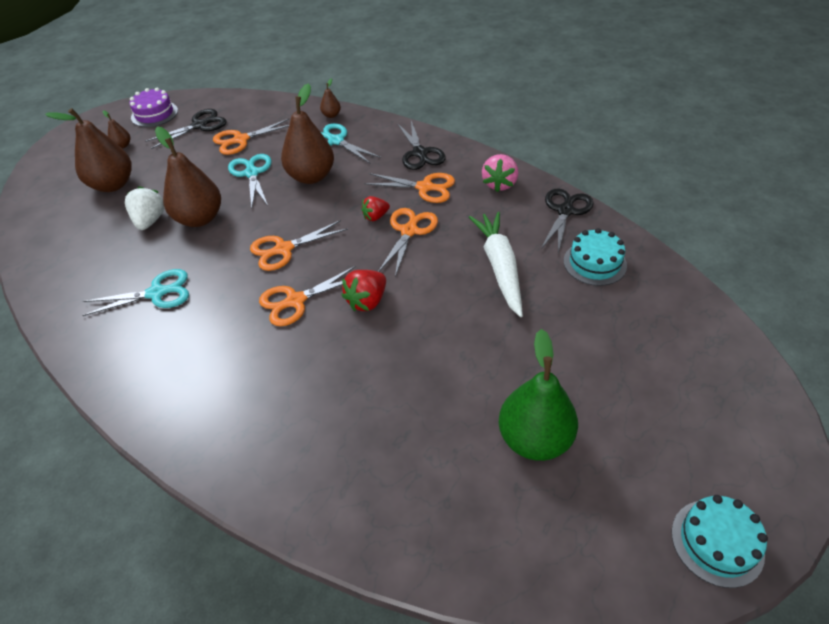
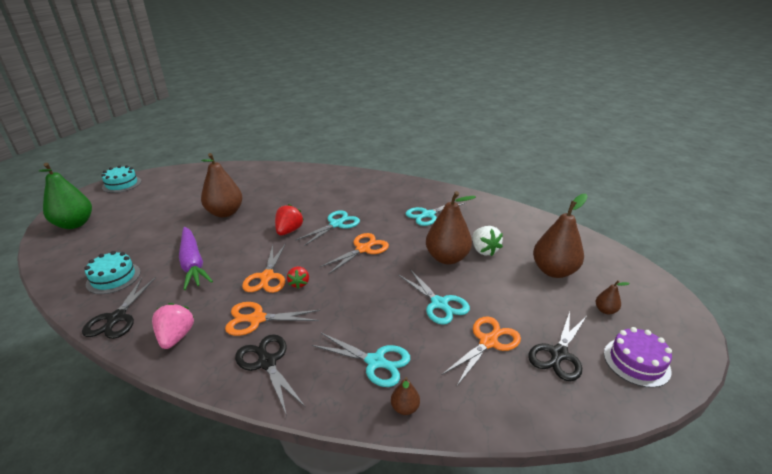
camera: 160 degrees right, 15 degrees down
(296, 301) = (336, 224): orange scissors -> turquoise scissors
(311, 176) = (377, 311): brown pear -> brown pear (225, 213)
(375, 217) = (299, 283): red strawberry -> red strawberry turned 135 degrees clockwise
(500, 267) = (193, 263): white carrot -> purple carrot
(534, 439) = (191, 197): green pear -> green pear (75, 224)

